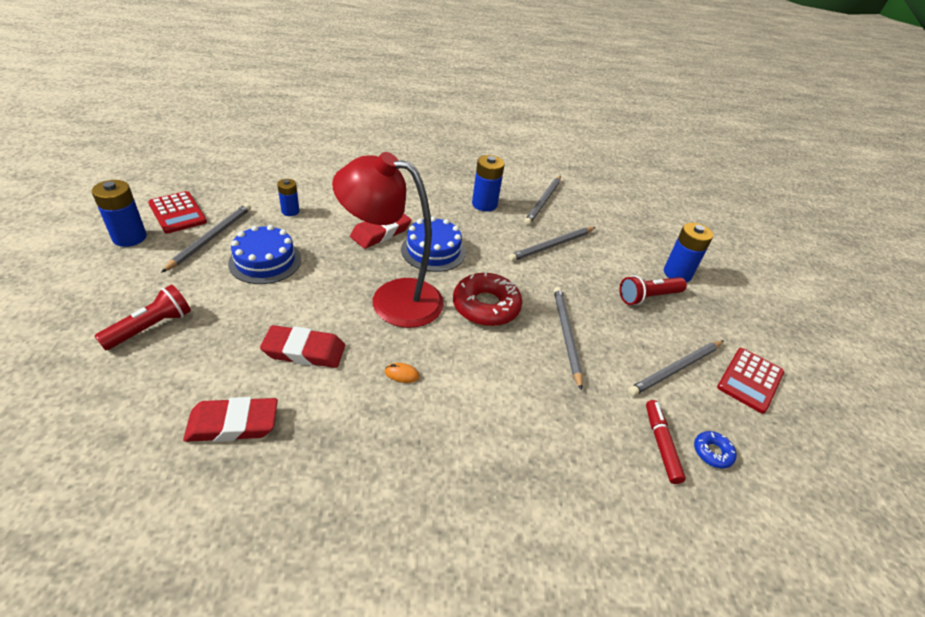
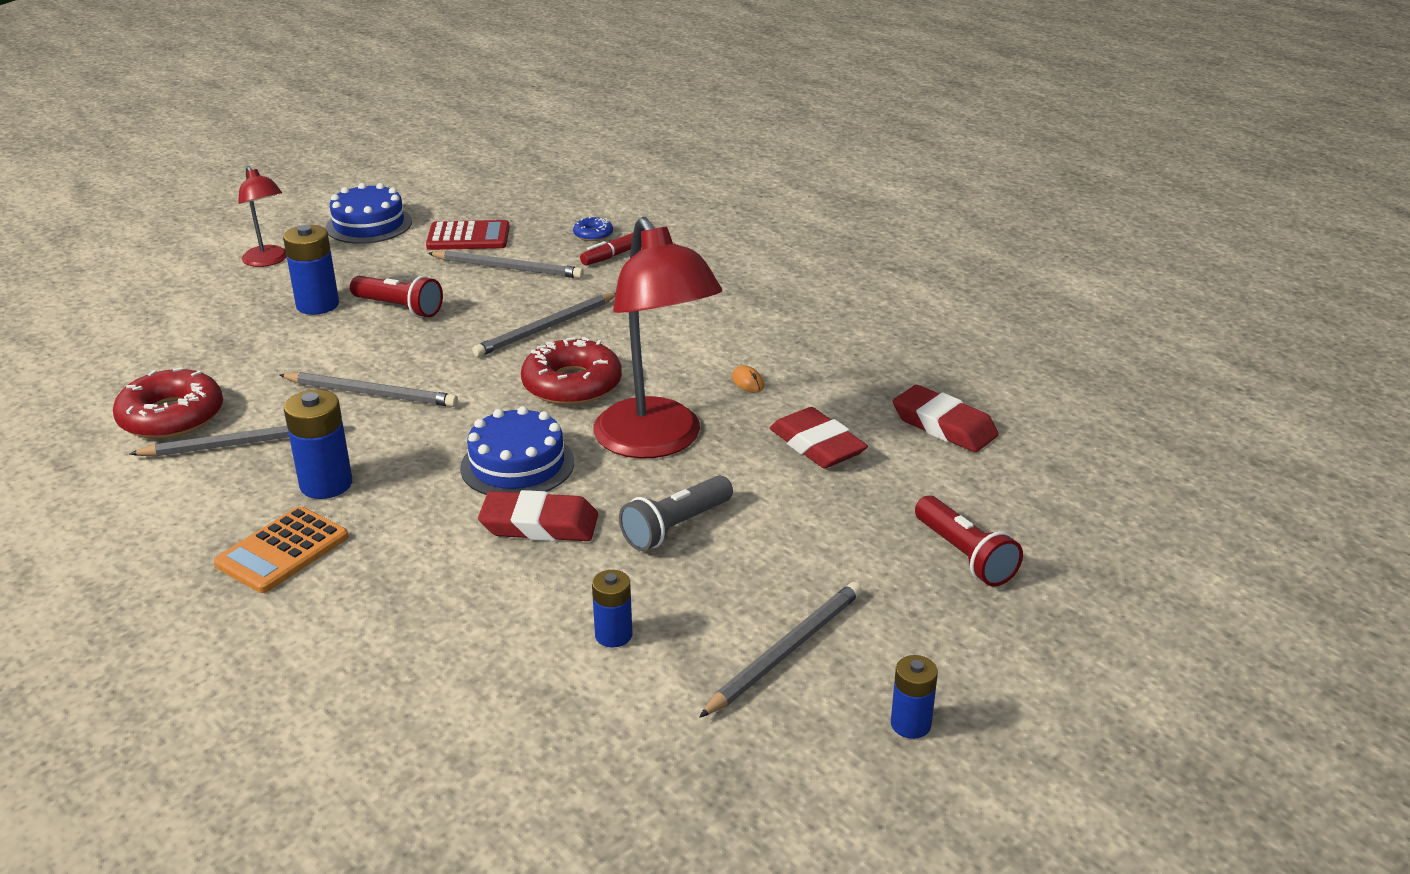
camera: 125 degrees left, 10 degrees down
(129, 237) = (910, 724): blue battery -> blue battery, size x0.63
(151, 327) = (965, 555): red flashlight -> red flashlight turned 120 degrees counterclockwise
(178, 213) = (795, 738): red calculator -> none
(211, 238) = (786, 651): grey pencil -> grey pencil turned 150 degrees clockwise
(265, 261) = (747, 569): blue cake -> blue cake (369, 225)
(322, 262) = (676, 527): none -> grey flashlight
(450, 180) = (282, 551): none -> orange calculator
(587, 196) = (171, 417): none -> red donut
(759, 283) = (268, 261): none -> red lamp

